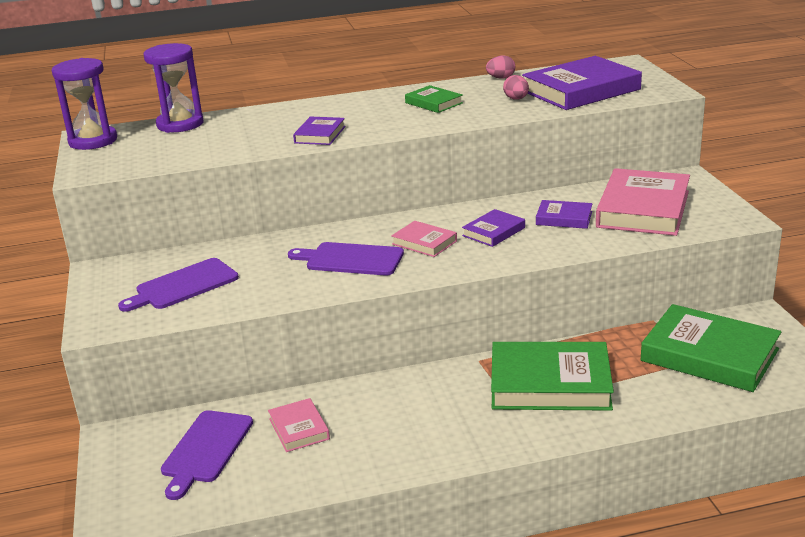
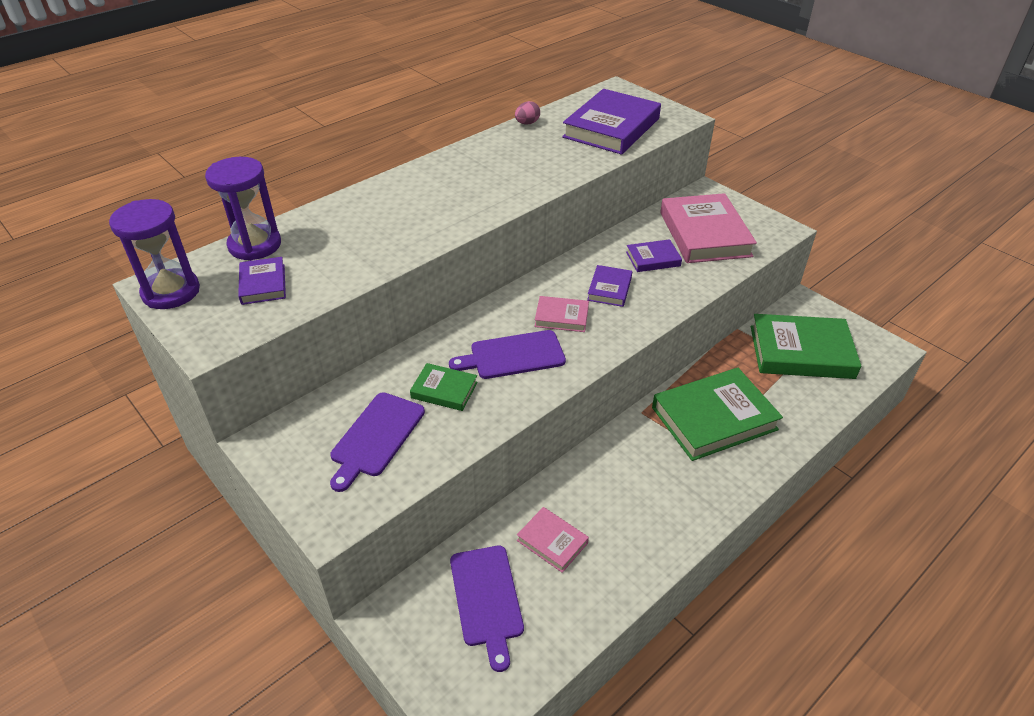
camera: 30 degrees left, 15 degrees up
(320, 135) = (424, 230): purple book -> purple book (263, 284)
(433, 103) = (496, 166): green book -> green book (444, 390)
(516, 99) = (566, 148): pink egg -> none

